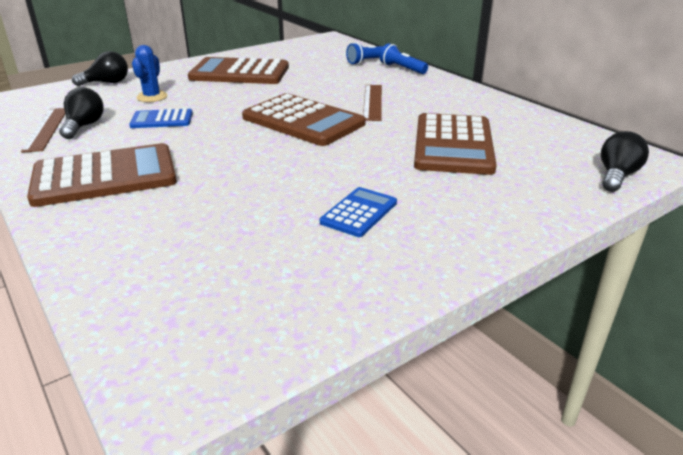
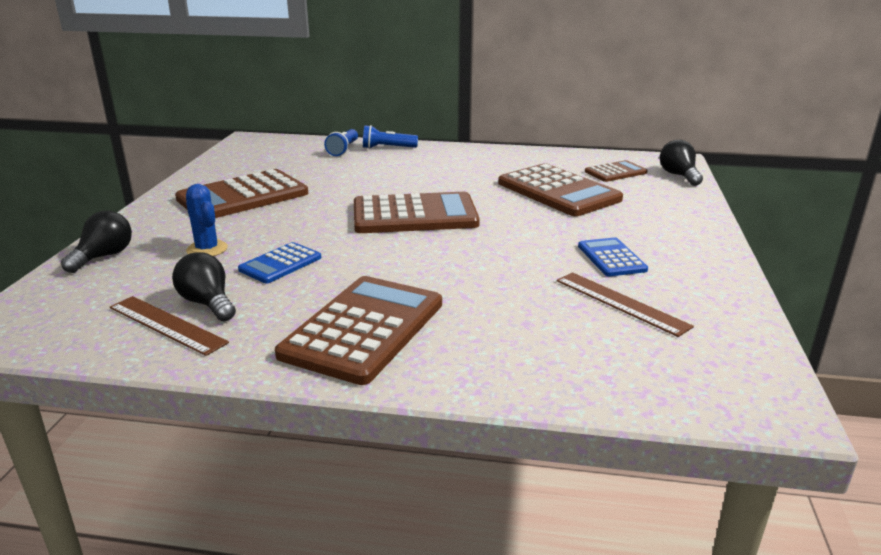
camera: 45 degrees left, 5 degrees down
(372, 102) = (431, 181): brown ruler -> brown ruler (621, 303)
(552, 149) = (615, 172): none -> brown calculator

